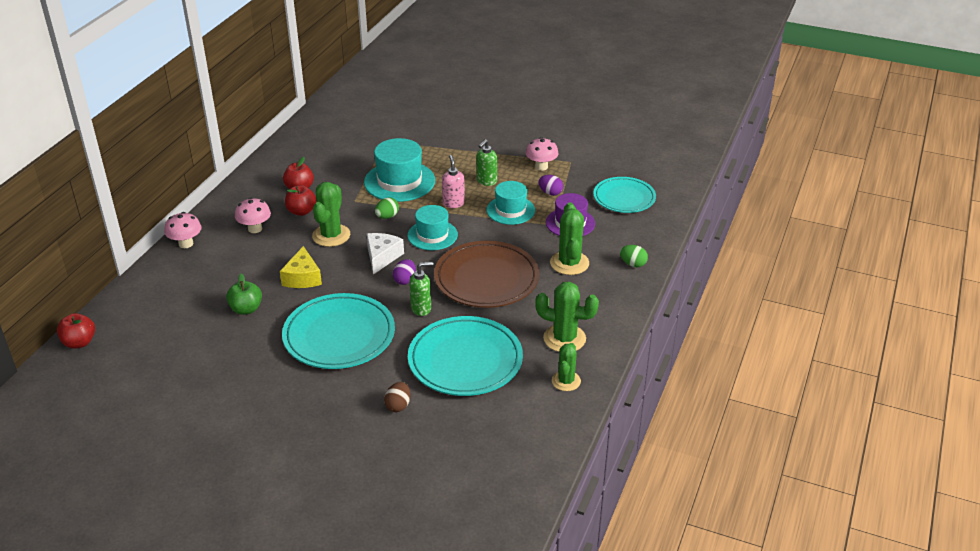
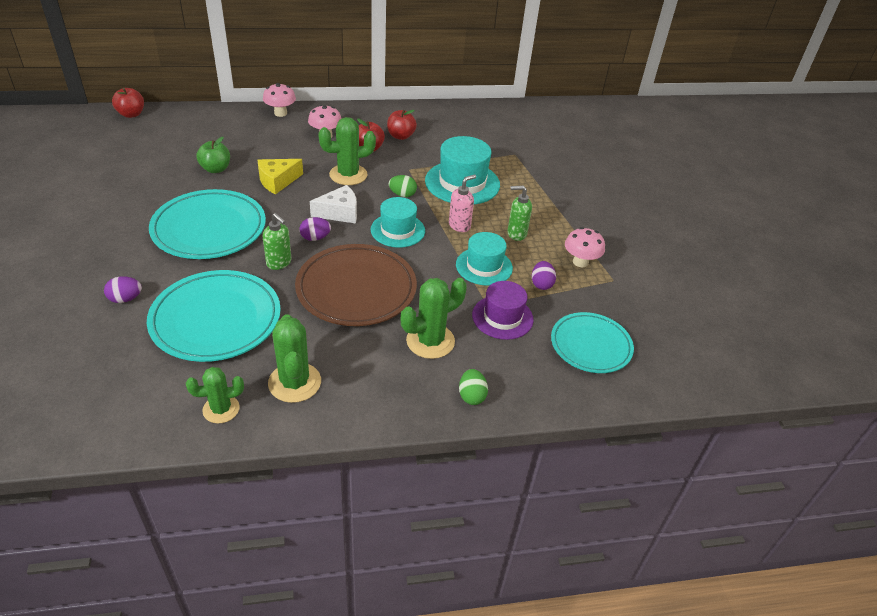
camera: 55 degrees right, 5 degrees up
(398, 405) = (125, 299): brown egg -> purple egg

